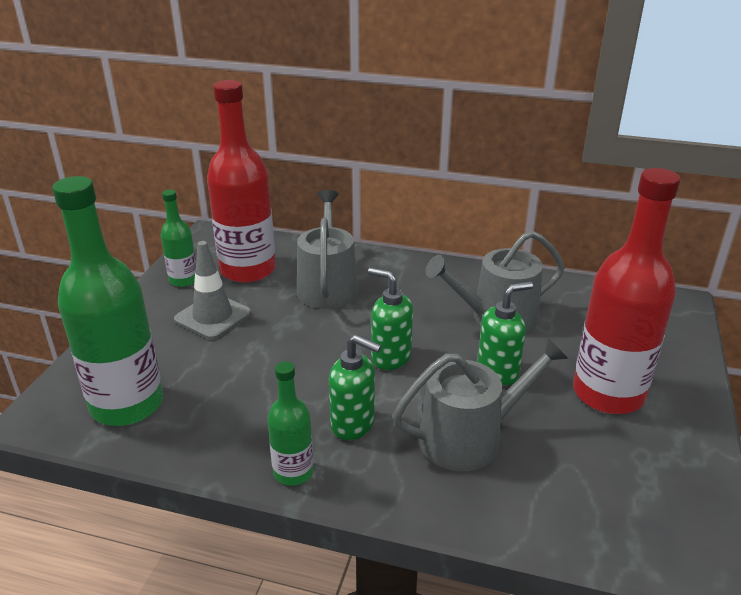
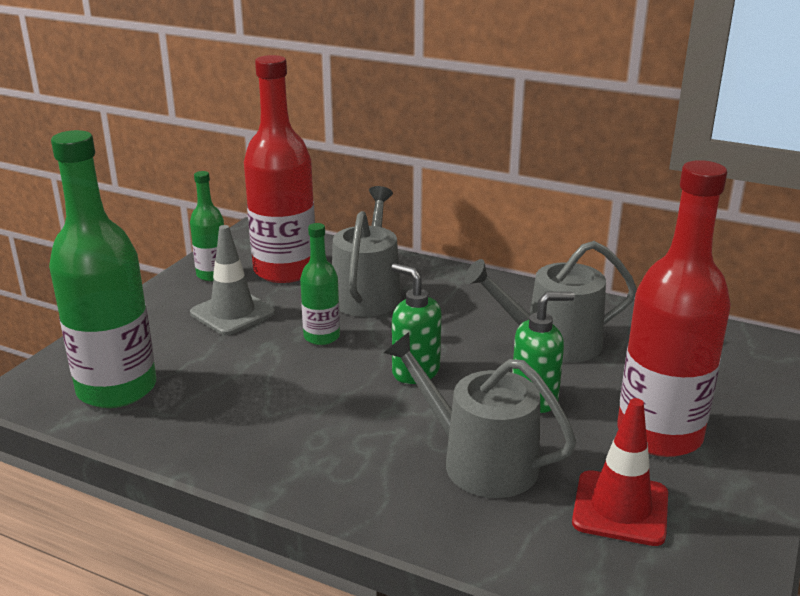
camera: 10 degrees right, 5 degrees down
(293, 472) = (271, 472): green bottle -> green bottle (321, 337)
(353, 424) = (352, 433): green soap dispenser -> none
(470, 437) = (479, 461): grey watering can -> grey watering can turned 135 degrees counterclockwise
(598, 467) = (620, 508): none -> red traffic cone

